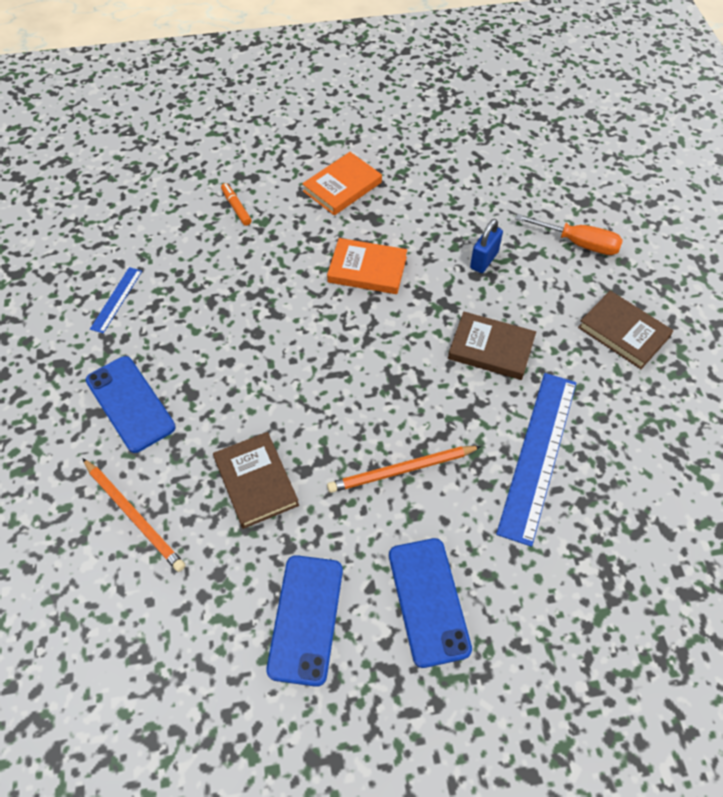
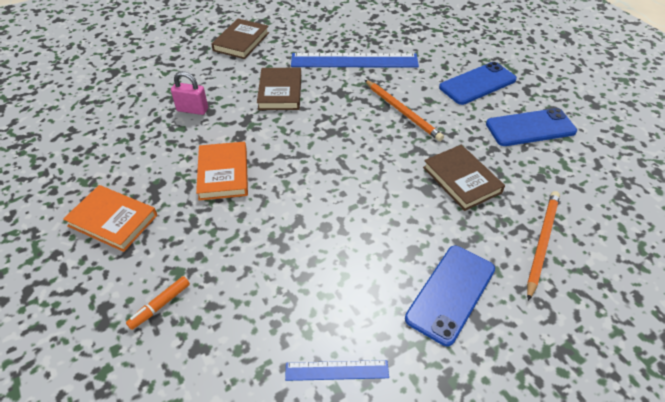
camera: 110 degrees left, 10 degrees down
(256, 482) = (461, 180): brown book -> brown book turned 75 degrees counterclockwise
(484, 260) = (192, 110): blue padlock -> pink padlock
(578, 243) = (161, 68): orange screwdriver -> none

